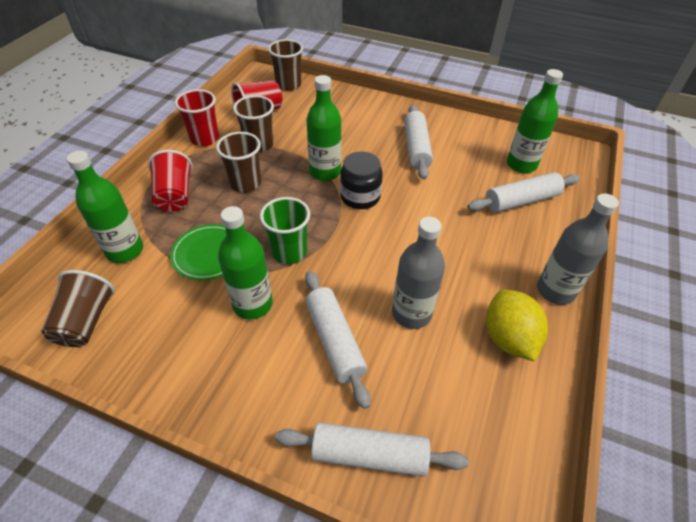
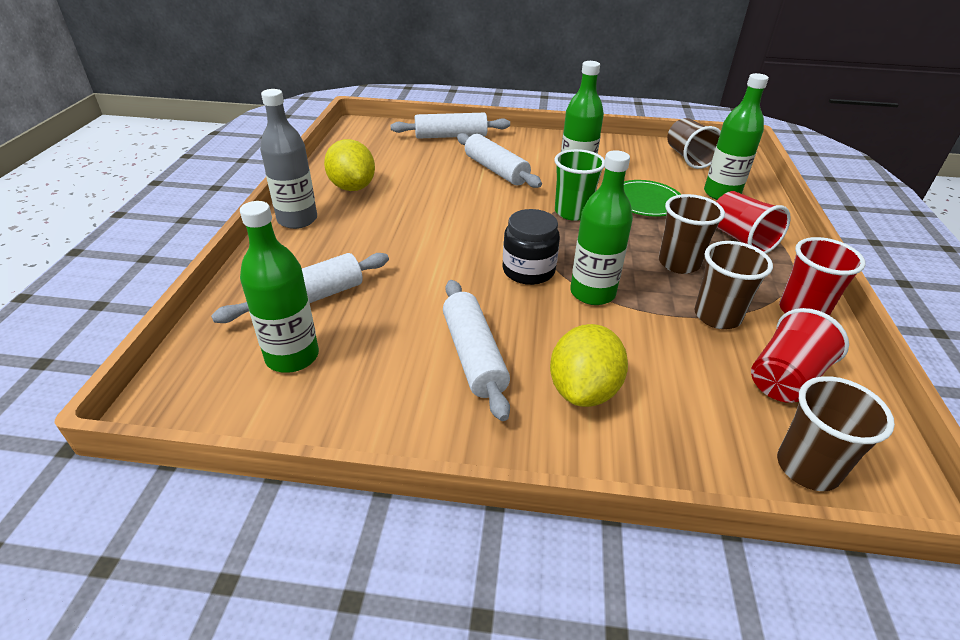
camera: 165 degrees right, 10 degrees down
(364, 123) = (583, 390): none -> yellow lemon
(411, 313) = (438, 190): grey bottle -> none

